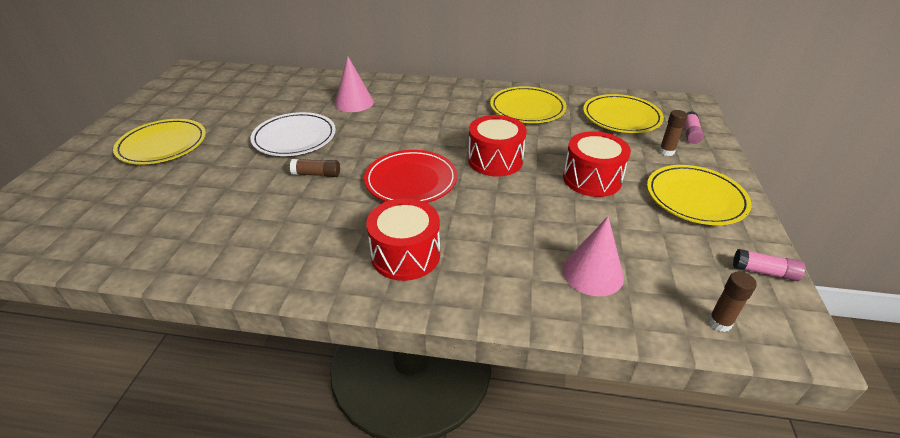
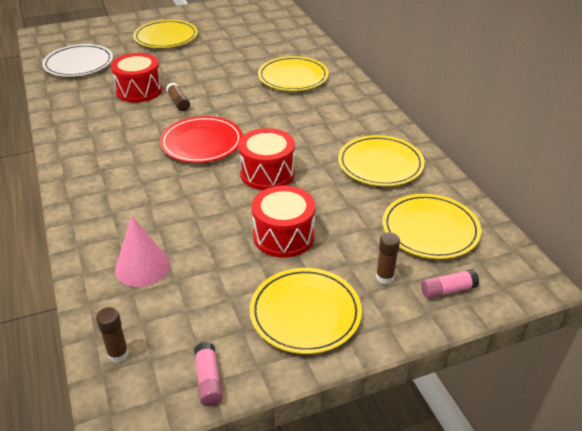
camera: 60 degrees right, 0 degrees up
(294, 138) = (217, 75): white plate -> white plate (79, 64)
(354, 102) = (293, 77): pink cone -> yellow plate
(405, 255) = (111, 172): red drum -> red drum (139, 90)

